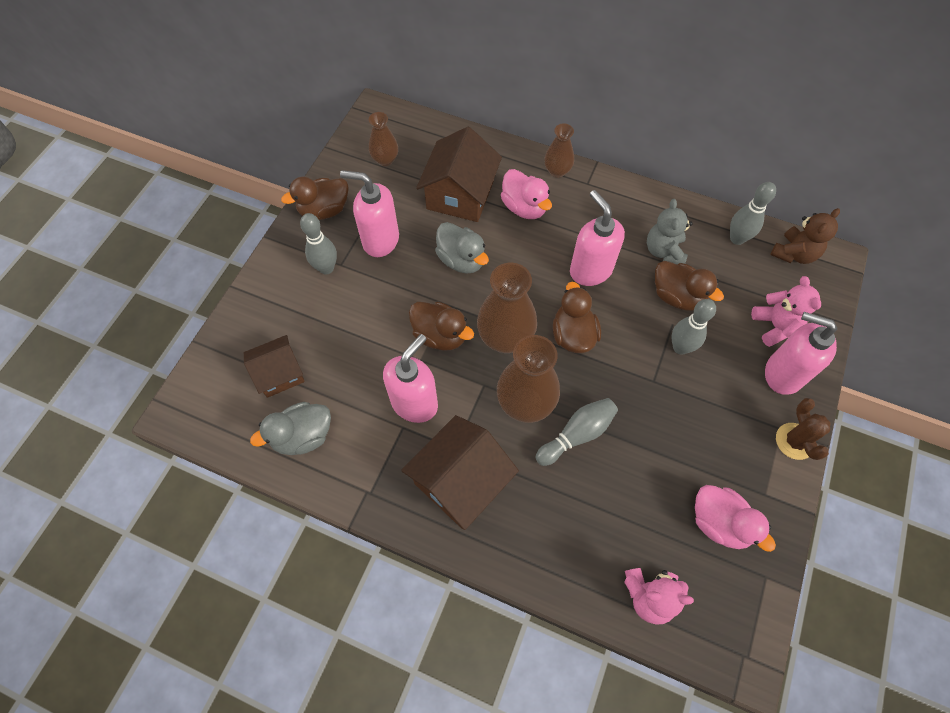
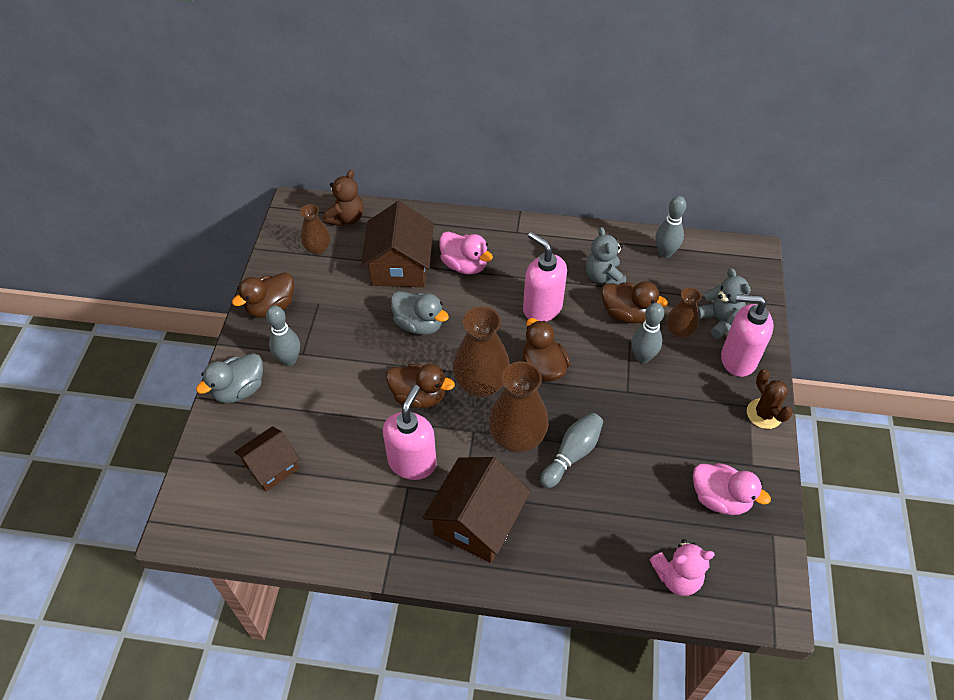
camera: 15 degrees left, 10 degrees down
(303, 436) = (312, 518): grey duck -> grey duck (239, 390)
(380, 240) = (335, 323): pink soap dispenser -> none
(557, 171) = (485, 226): brown vase -> brown vase (679, 331)
(775, 326) = (719, 320): pink teddy bear -> grey teddy bear
(794, 253) = (718, 255): brown teddy bear -> brown teddy bear (346, 218)

